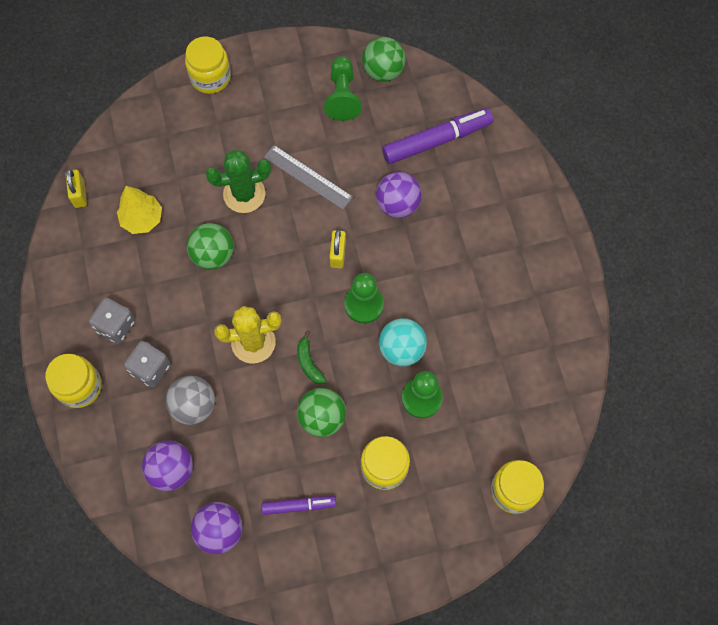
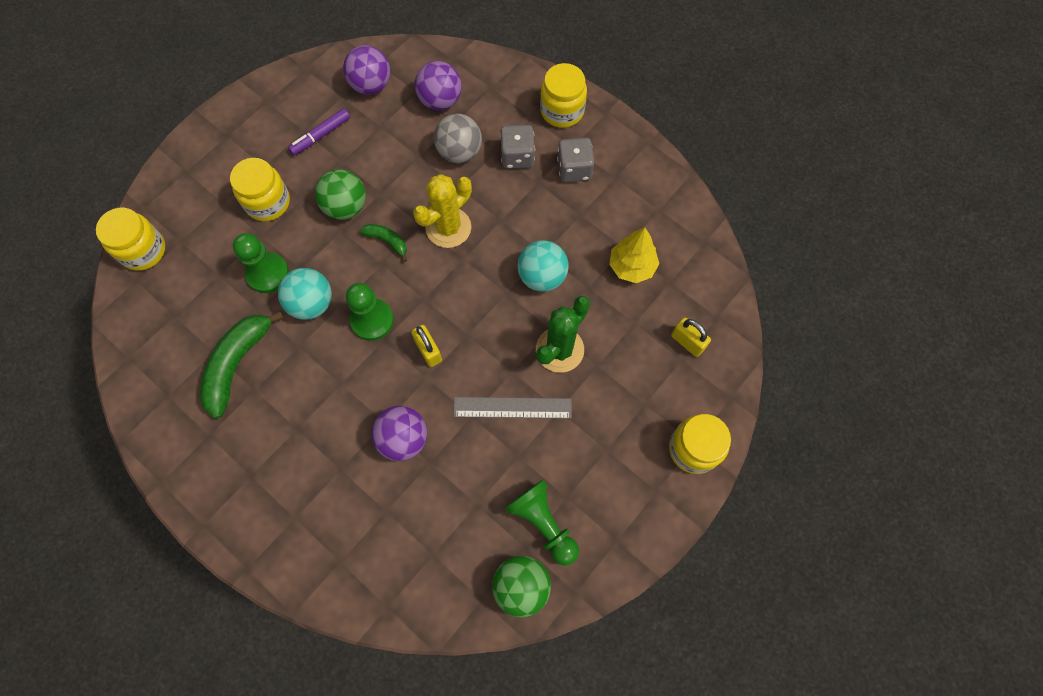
camera: 145 degrees right, 0 degrees up
(79, 194) = (706, 251): yellow padlock -> yellow padlock (687, 342)
(213, 255) = (542, 276): green ball -> turquoise ball
(437, 140) = (408, 540): purple marker -> none
(486, 336) = (237, 364): none -> green banana

